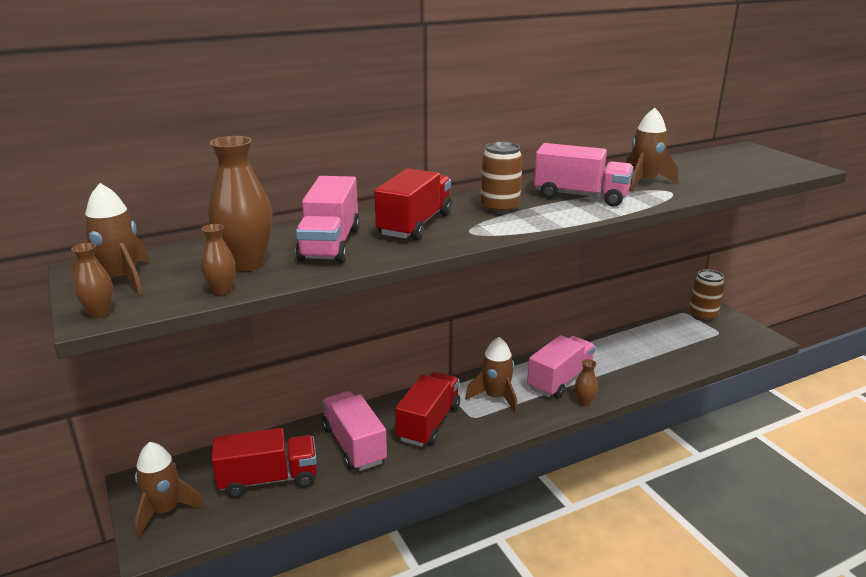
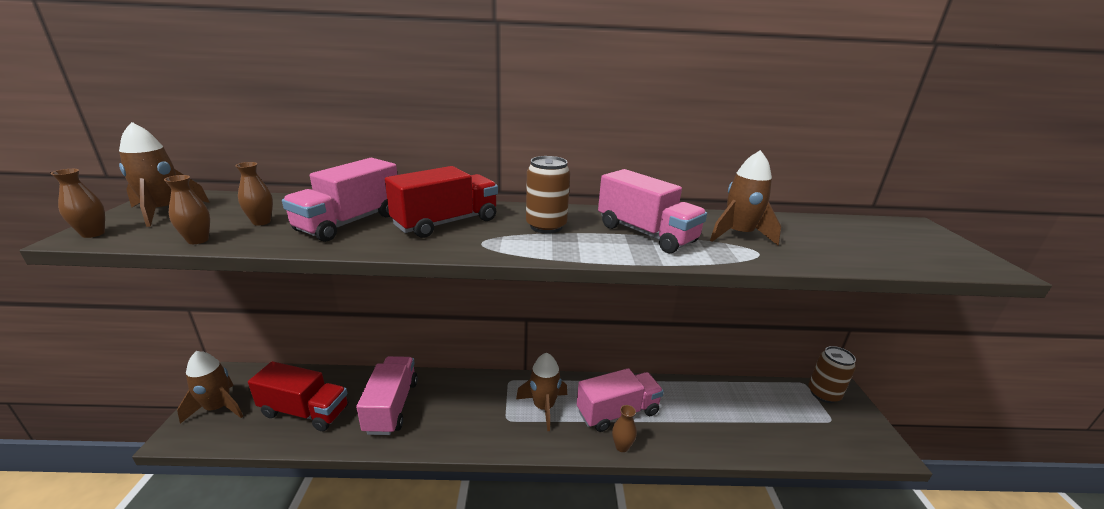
camera: 25 degrees right, 0 degrees up
(246, 263) = (261, 222): brown vase -> brown vase, size x0.51
(429, 423) = (466, 410): red truck -> none

